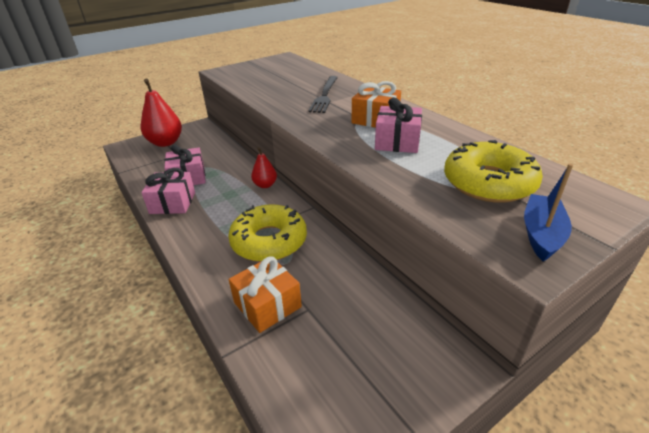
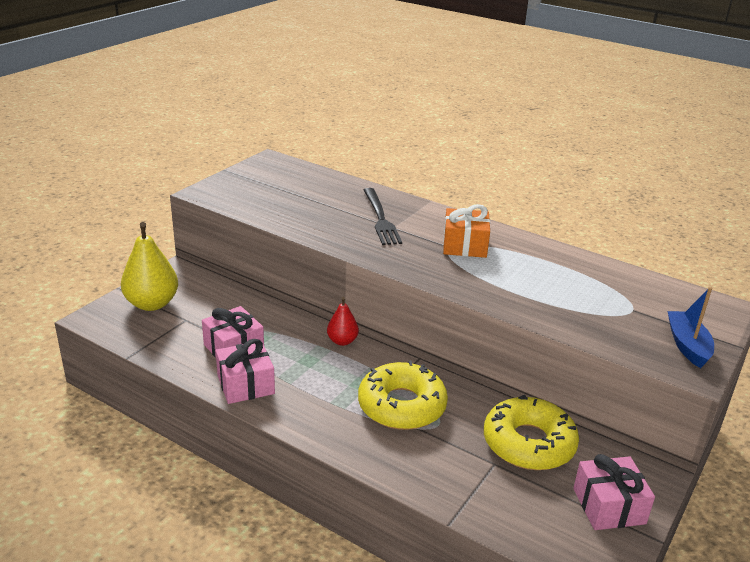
camera: 25 degrees left, 5 degrees down
(165, 143) = (152, 304): red pear -> yellow pear
(267, 305) = (453, 469): orange gift -> none
(397, 142) = (508, 271): pink gift -> pink gift (609, 506)
(488, 182) = (620, 304): yellow donut -> yellow donut (528, 443)

